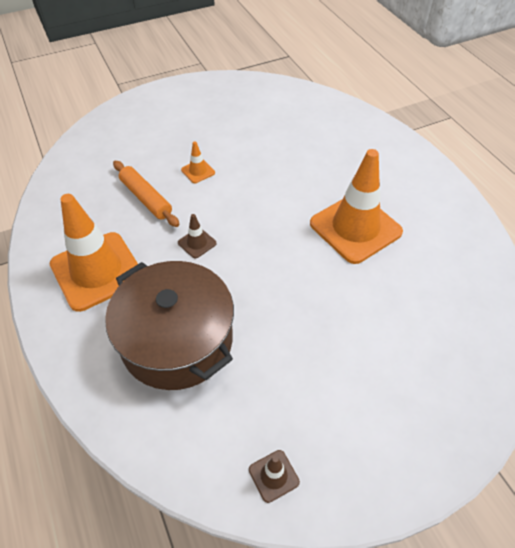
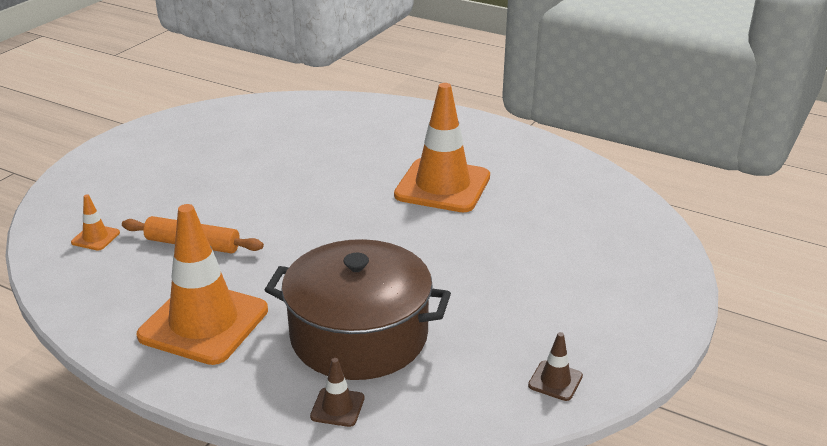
camera: 35 degrees left, 20 degrees down
(197, 243) = (295, 257): brown traffic cone -> brown traffic cone (337, 407)
(198, 171) = (229, 201): orange traffic cone -> orange traffic cone (95, 237)

